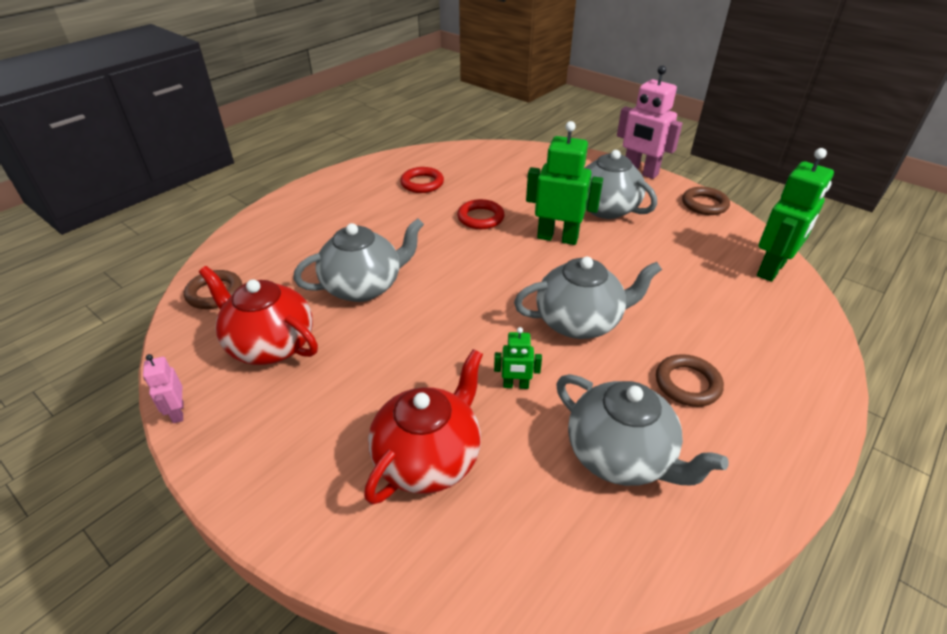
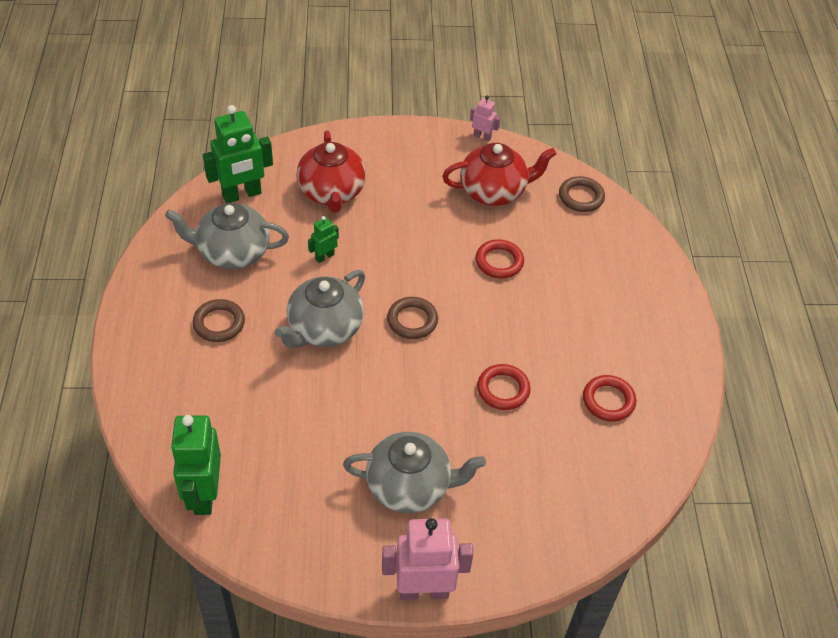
camera: 135 degrees right, 10 degrees up
(363, 286) = (499, 262): grey teapot -> red ring
(557, 238) = (415, 409): green robot -> green robot (242, 194)
(704, 204) = (315, 568): brown ring -> brown ring (412, 320)

